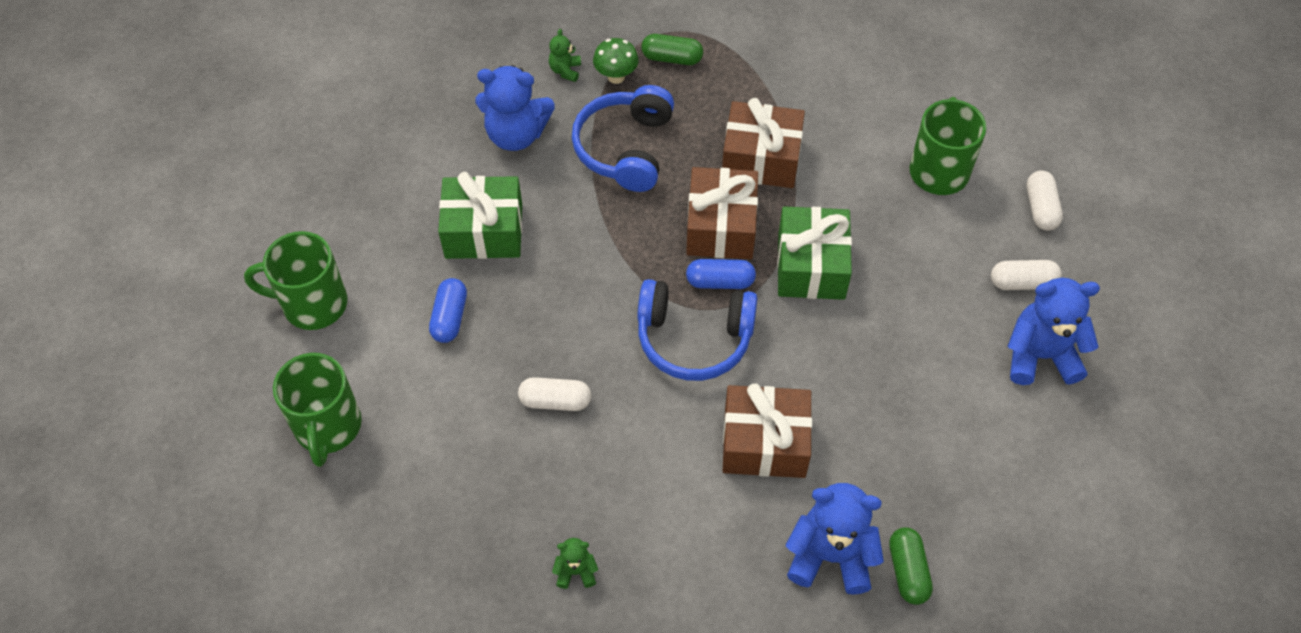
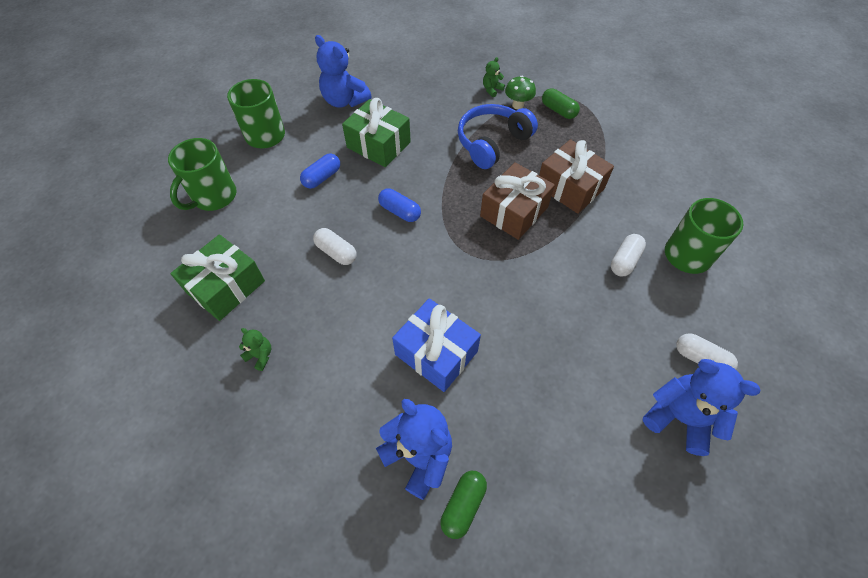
camera: 35 degrees right, 0 degrees up
(516, 134) = (438, 107): blue teddy bear -> blue teddy bear (344, 100)
(694, 339) = (445, 265): blue headphones -> none
(720, 281) = (488, 241): blue capsule -> blue capsule (400, 211)
(764, 442) = (436, 353): brown gift -> blue gift
(811, 266) = (553, 264): green gift -> green gift (226, 287)
(1040, 208) = (750, 317): white capsule -> white capsule (624, 261)

